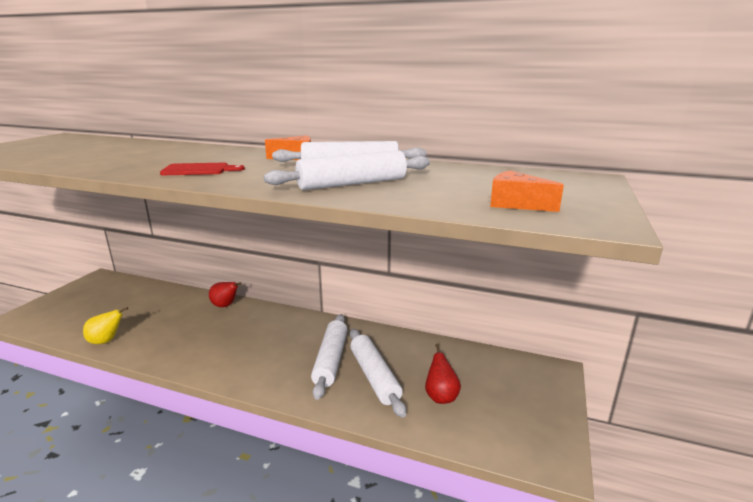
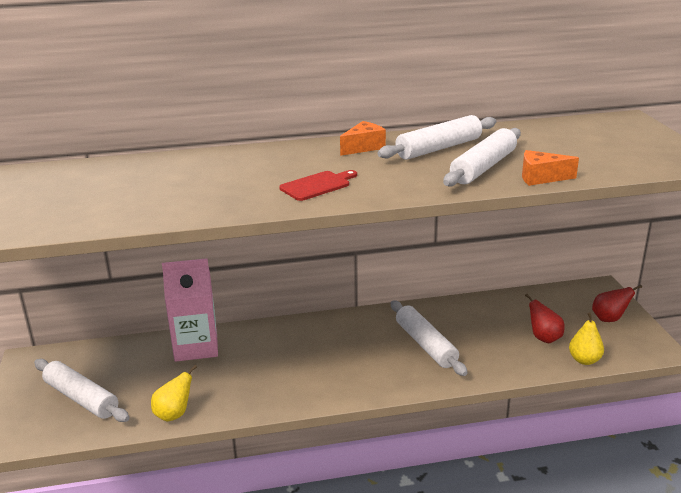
camera: 30 degrees left, 5 degrees up
(185, 302) = (196, 347): none -> pink carton
(225, 305) = (249, 335): red pear -> red pear (609, 319)
(374, 376) = (478, 343): white rolling pin -> white rolling pin (81, 398)
(456, 436) = (584, 360): none -> yellow pear
(516, 204) = (625, 159): orange cheese -> orange cheese (541, 178)

